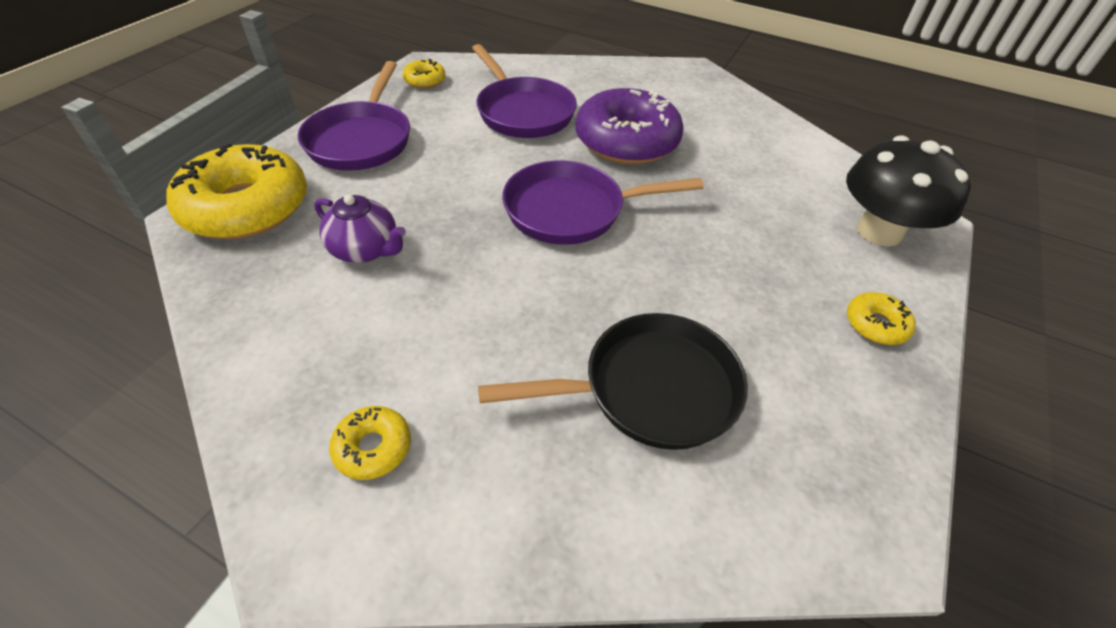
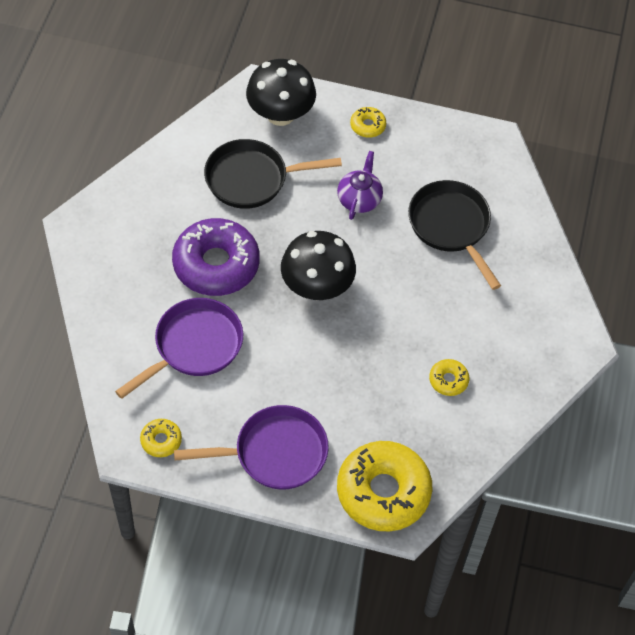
camera: 105 degrees left, 10 degrees up
(365, 249) = (398, 396): purple teapot -> purple teapot (359, 199)
(373, 447) = (529, 337): yellow donut -> yellow donut (448, 380)
(571, 210) = (317, 286): purple pan -> black mushroom
(757, 187) = (252, 179): none -> black pan

